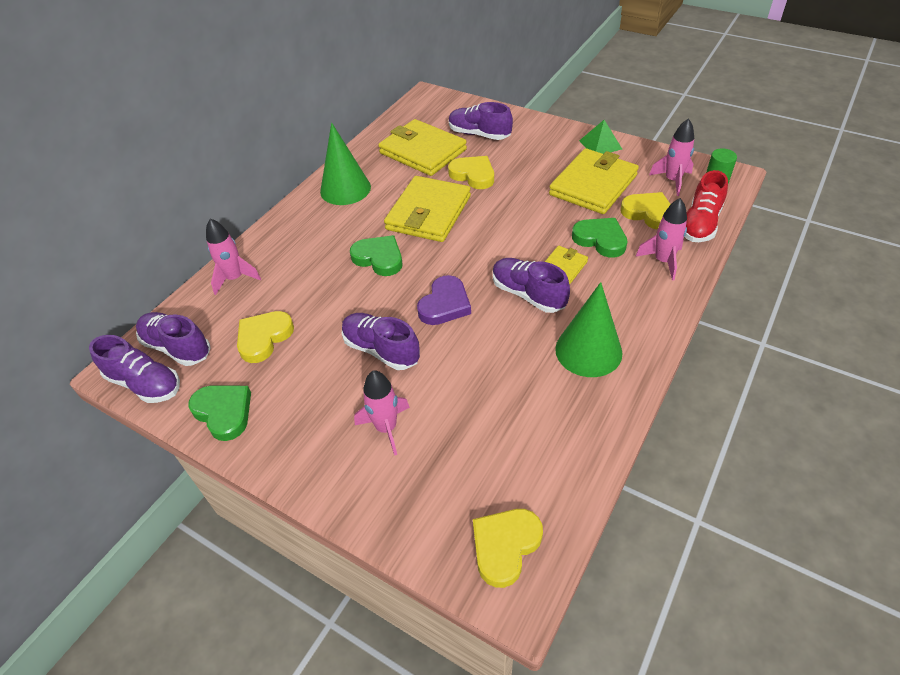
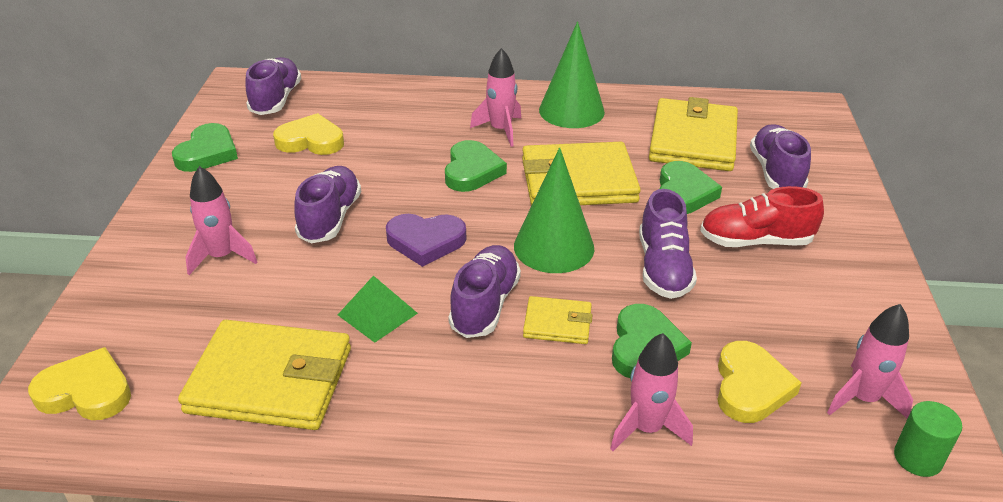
camera: 60 degrees right, 10 degrees down
(145, 383) = (226, 101): purple shoe -> purple shoe (663, 268)
(235, 278) = (383, 96): pink rocket -> pink rocket (500, 130)
(473, 175) = (683, 193): yellow heart -> green heart
(588, 351) = (411, 388): green cone -> green cone (554, 247)
(593, 185) = (765, 309): yellow wallet -> yellow wallet (270, 380)
(600, 144) = (875, 292): green pyramid -> green pyramid (377, 314)
(700, 224) = (777, 458): red shoe -> red shoe (755, 241)

